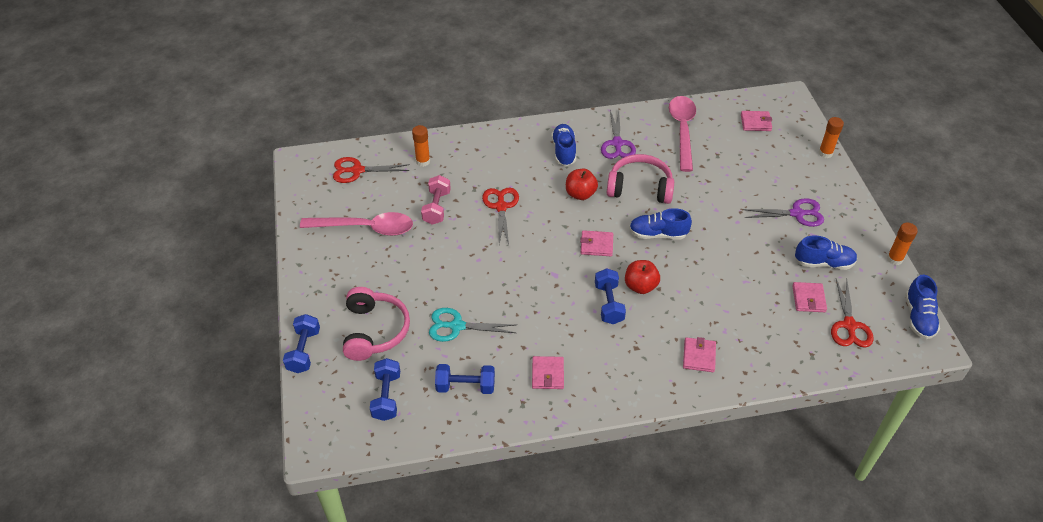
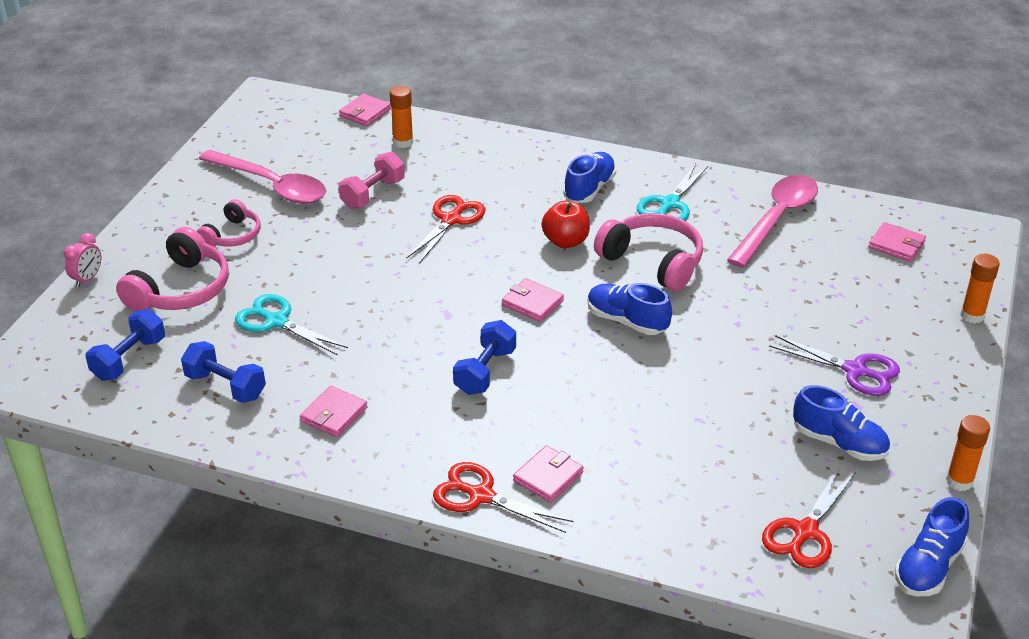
camera: 30 degrees right, 10 degrees down
(304, 351) = (87, 279): blue dumbbell -> pink clock
(357, 170) = (318, 126): red scissors -> red scissors (481, 496)
(373, 276) = (232, 235): none -> pink headphones
(617, 143) = (669, 204): purple scissors -> turquoise scissors
(640, 286) = (546, 369): red apple -> none
(808, 299) = (773, 476): pink wallet -> pink wallet (365, 113)

